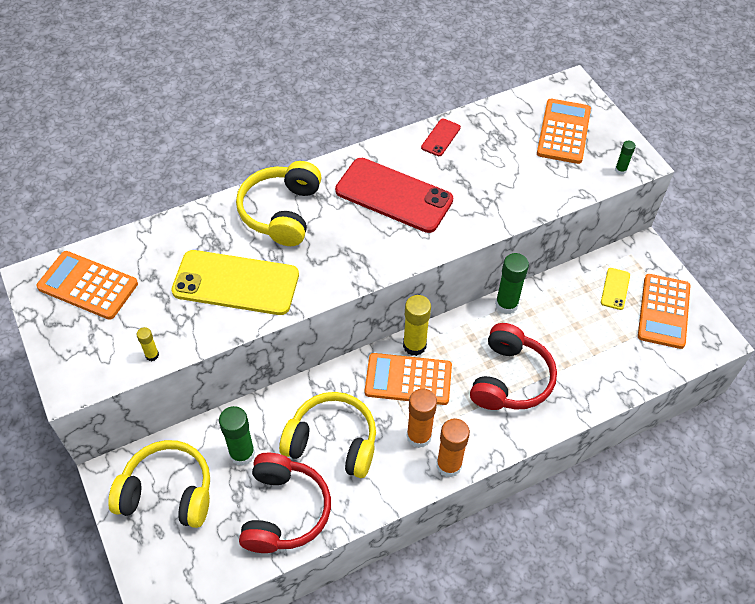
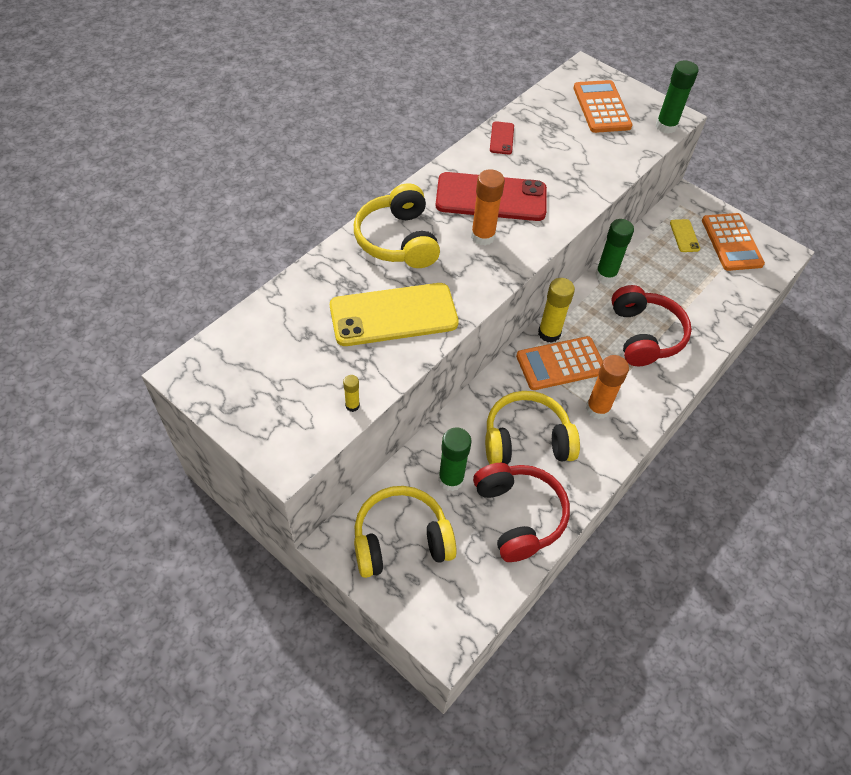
camera: 25 degrees left, 0 degrees up
(88, 286) = (247, 362): orange calculator -> none
(449, 465) = (636, 424): orange glue stick -> orange glue stick (483, 236)
(620, 170) = (666, 126): green glue stick -> green glue stick, size x1.98

